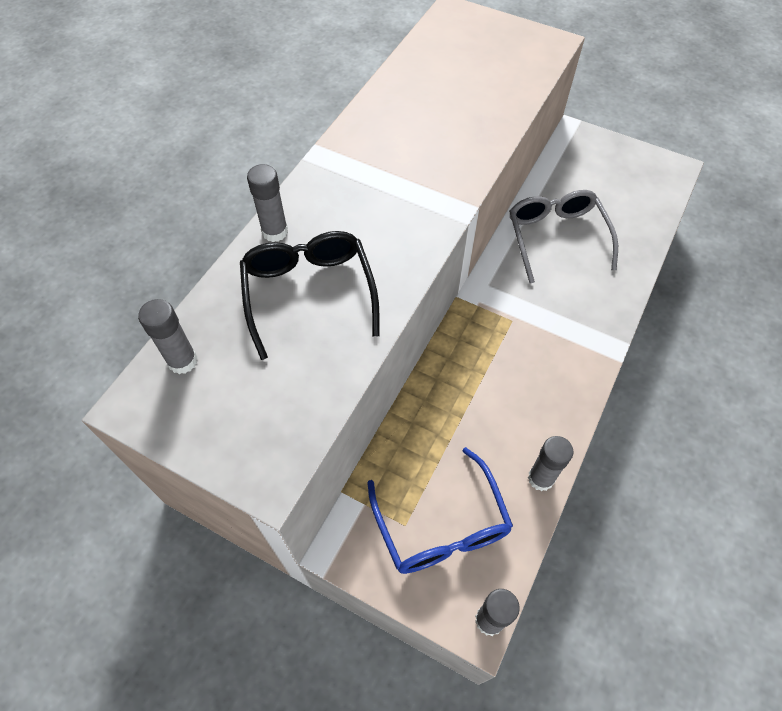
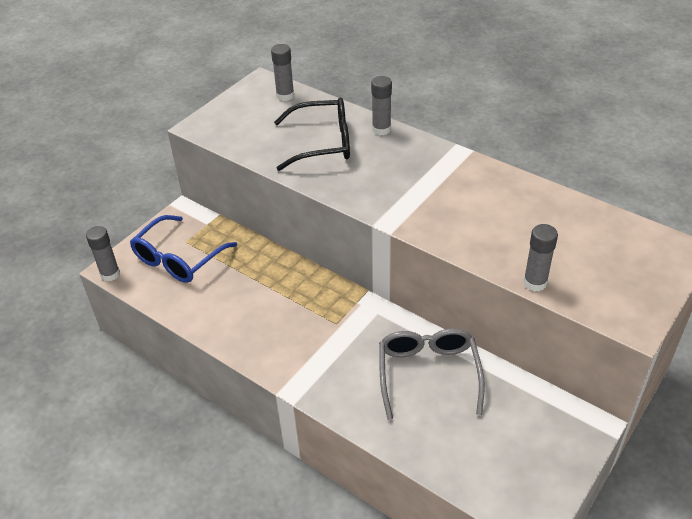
camera: 100 degrees right, 15 degrees down
(441, 525) = (178, 259): blue glasses -> blue glasses turned 45 degrees counterclockwise
(541, 478) = (191, 316): grey glue stick -> grey glue stick (535, 283)
(556, 238) = (428, 374): grey glasses -> grey glasses turned 90 degrees counterclockwise

